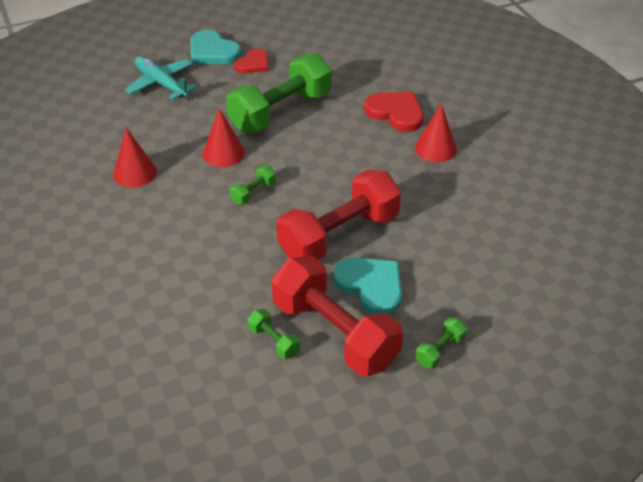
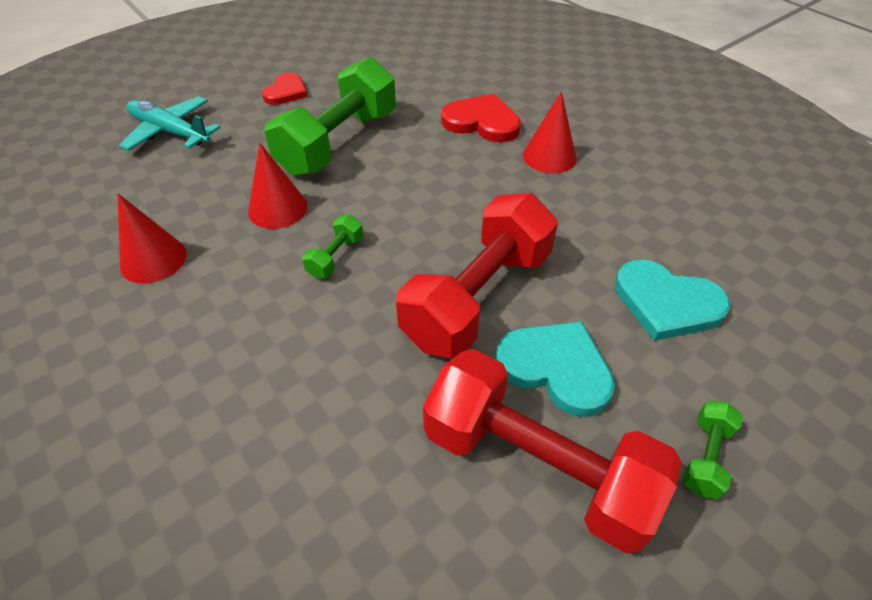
camera: 15 degrees left, 5 degrees up
(212, 52) = (230, 85): turquoise heart -> turquoise heart (666, 303)
(274, 341) = (447, 507): green dumbbell -> none

